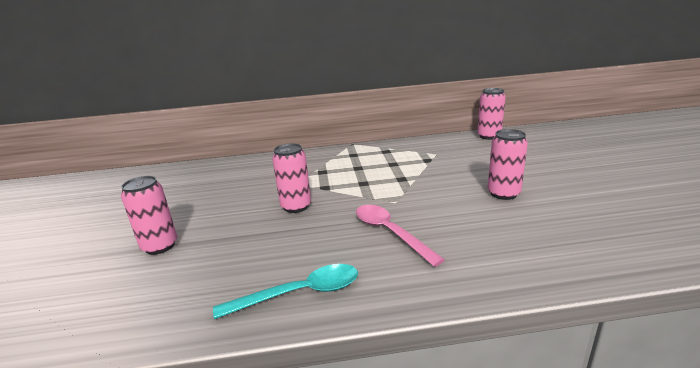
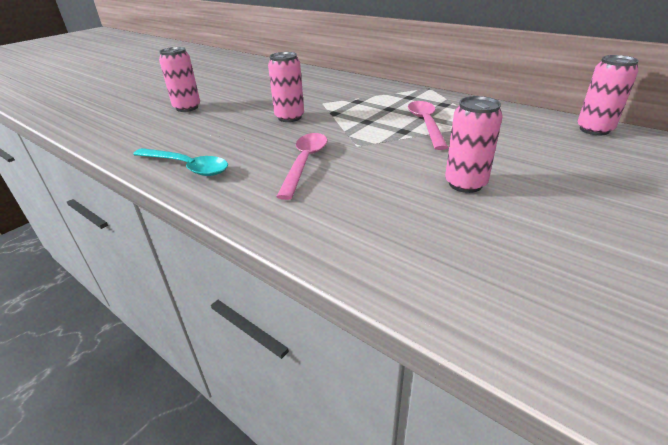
camera: 45 degrees right, 10 degrees up
(404, 168) = (426, 124): none -> pink spoon

